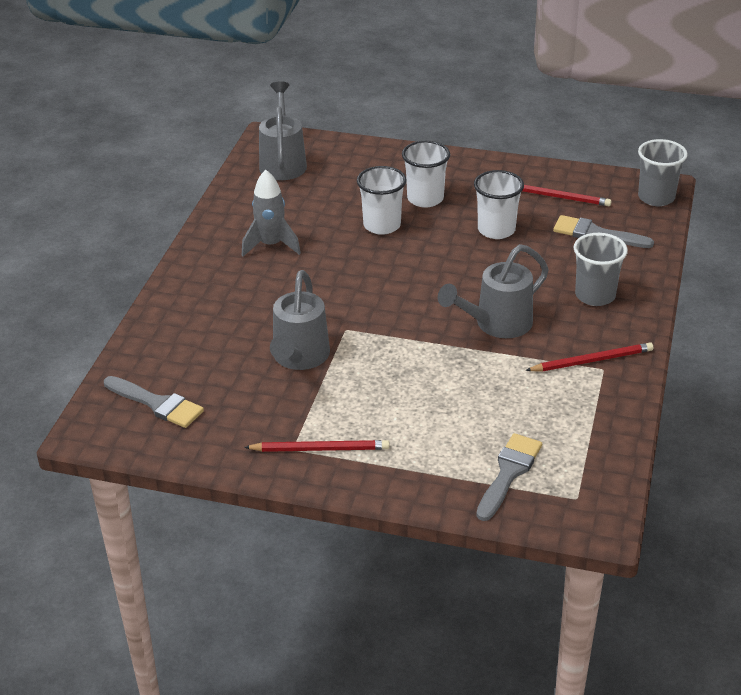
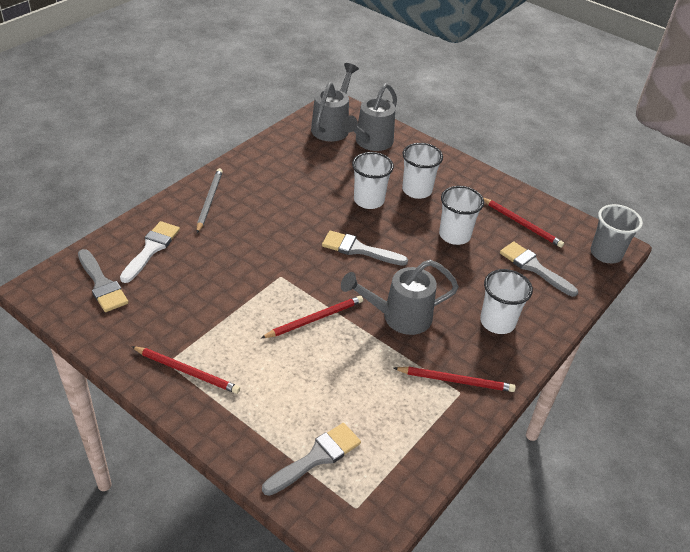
camera: 20 degrees right, 5 degrees up
(182, 351) = (151, 249): none -> white brush
(207, 283) = (209, 201): none -> grey pencil
(271, 245) = (276, 188): grey rocket -> none
(299, 357) = (229, 286): grey watering can -> grey watering can (371, 142)
(408, 276) = (358, 249): none -> grey brush
(413, 356) = (315, 319): none -> red pencil
(595, 295) = (497, 322): grey cup -> white cup

